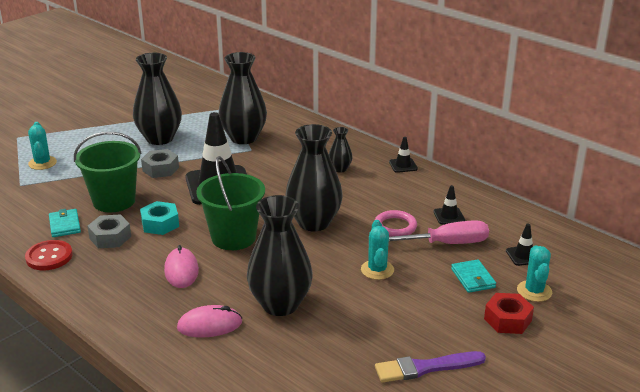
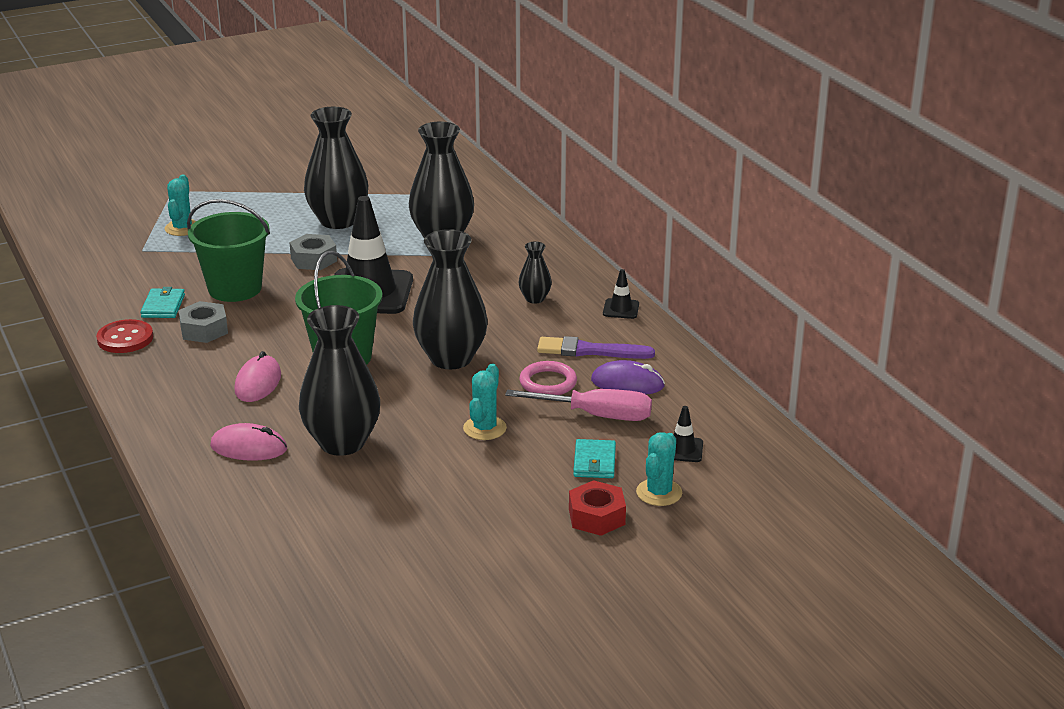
camera: 20 degrees right, 0 degrees up
(160, 224) = (269, 325): turquoise nut -> none
(425, 368) = (455, 545): purple brush -> purple brush (590, 351)
(449, 216) = (627, 383): black traffic cone -> purple mouse

